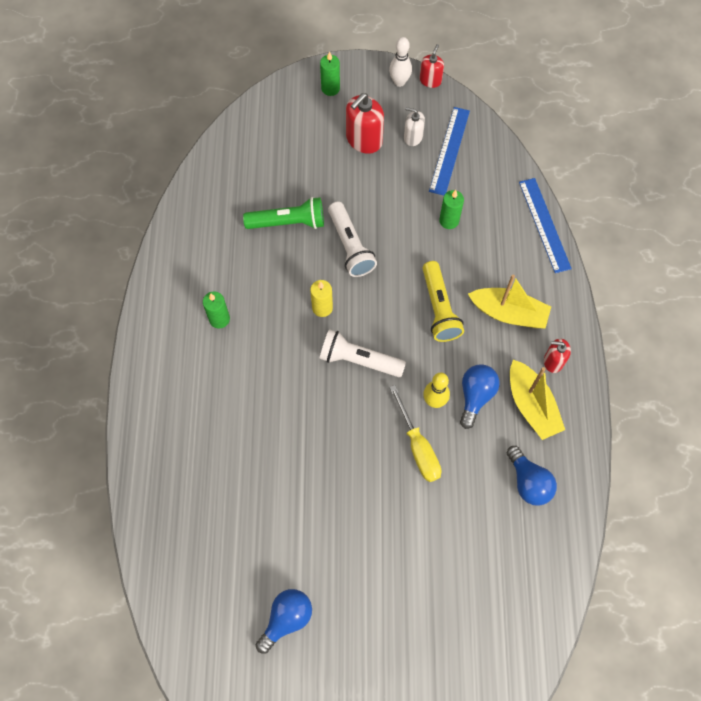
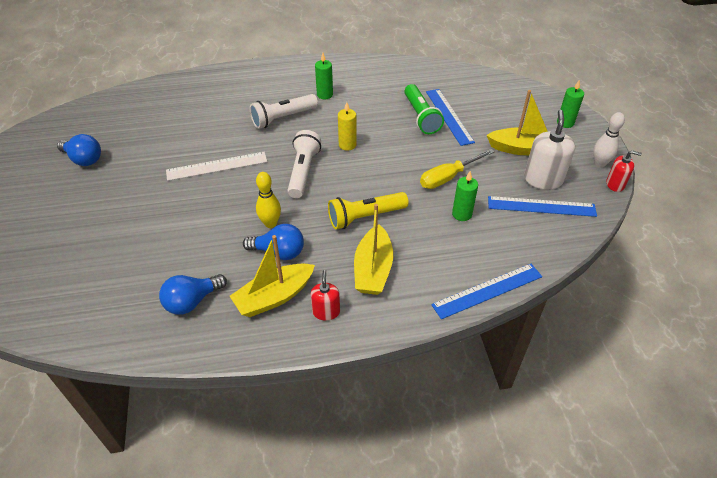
camera: 80 degrees right, 20 degrees down
(294, 194) = (449, 116): none -> blue ruler
(331, 454) = (217, 166): none -> white ruler
(350, 246) = (411, 153): white flashlight -> white flashlight (283, 118)
(364, 140) = (523, 149): red soap dispenser -> yellow boat
(413, 137) = (543, 179): white soap dispenser -> white soap dispenser, size x1.70
(418, 447) = (226, 217): yellow screwdriver -> yellow screwdriver (448, 177)

